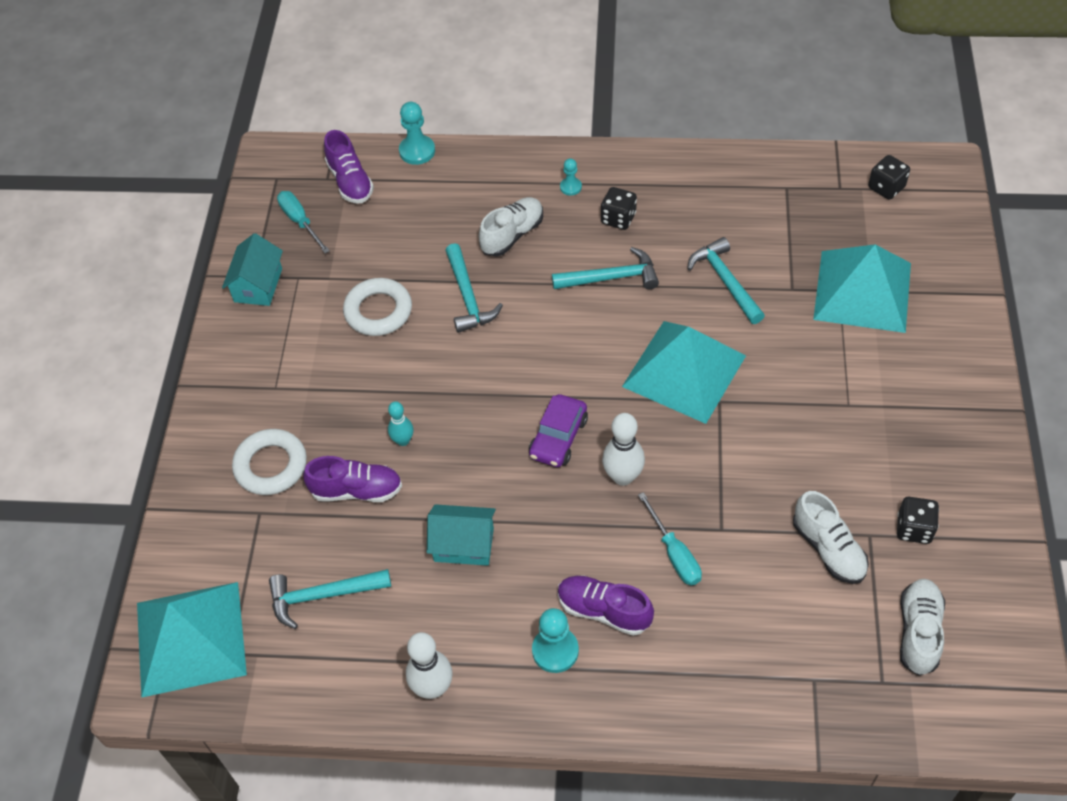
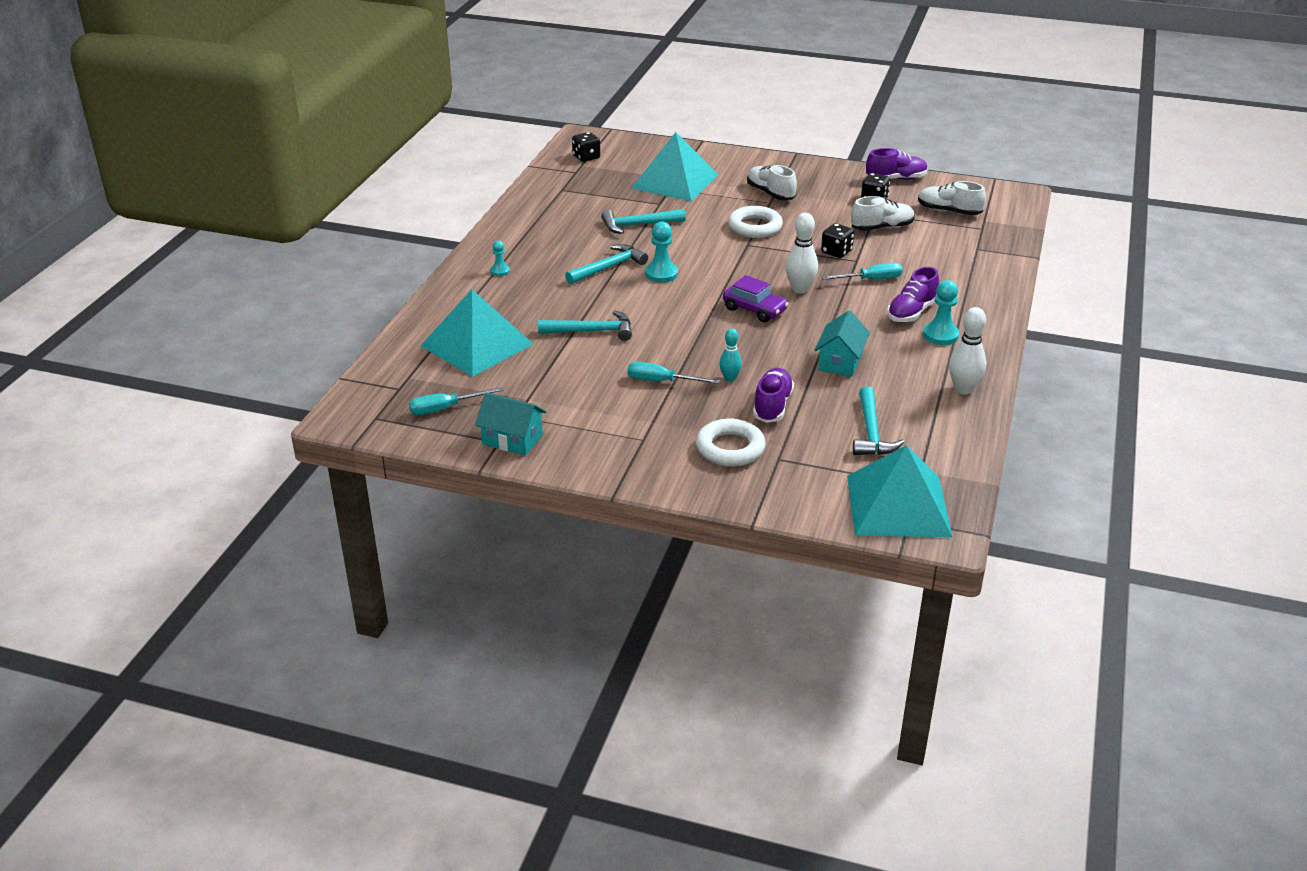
camera: 80 degrees left, 20 degrees down
(350, 182) = (413, 376): purple shoe -> purple shoe (896, 179)
(378, 311) = (583, 376): white ring -> white ring (755, 227)
(384, 380) = (661, 381): none -> turquoise screwdriver
(417, 151) = (401, 337): turquoise pawn -> turquoise pawn (661, 274)
(512, 235) = (535, 303): white shoe -> white shoe (770, 193)
(611, 278) = (608, 267): turquoise hammer -> turquoise hammer turned 45 degrees clockwise
(618, 218) = (548, 256): black dice -> black dice (836, 252)
(684, 371) = (714, 253): turquoise pyramid -> turquoise pyramid (477, 345)

